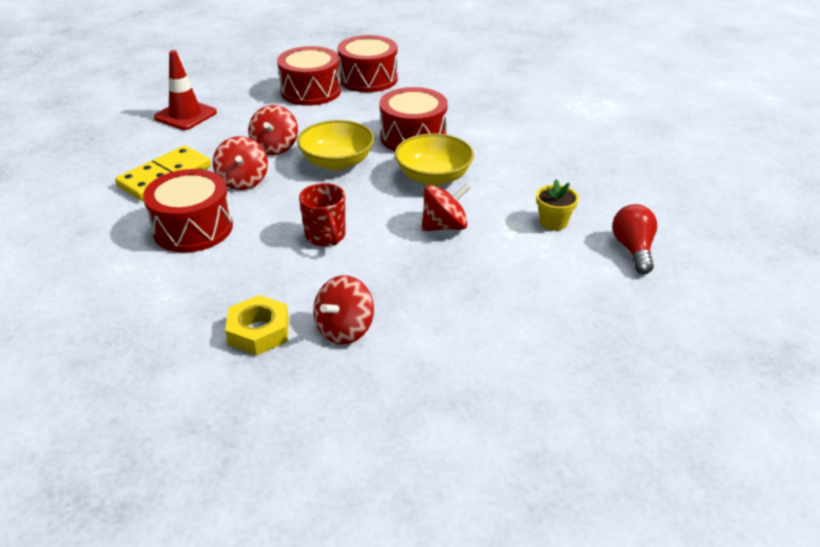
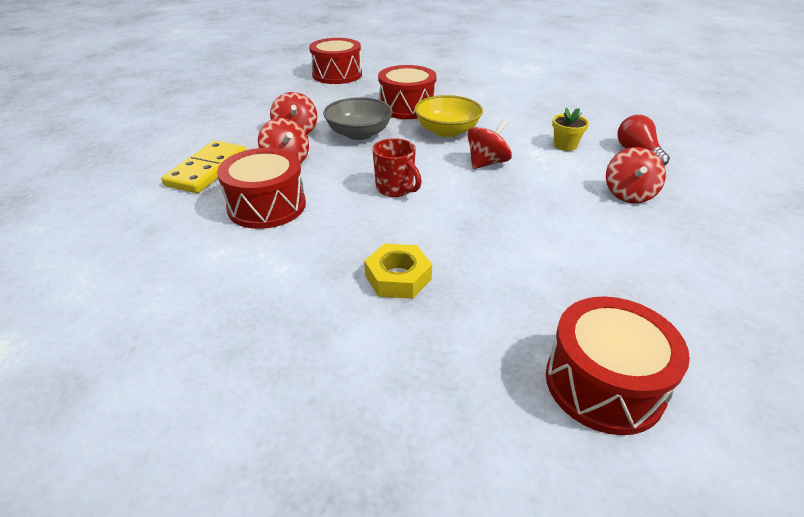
camera: 20 degrees left, 0 degrees up
(185, 115) = (193, 121): red traffic cone -> none
(311, 91) = (295, 89): red drum -> red drum (603, 384)
(337, 162) = (359, 133): yellow bowl -> grey bowl
(345, 329) = (474, 257): red spinning top -> red spinning top (628, 194)

